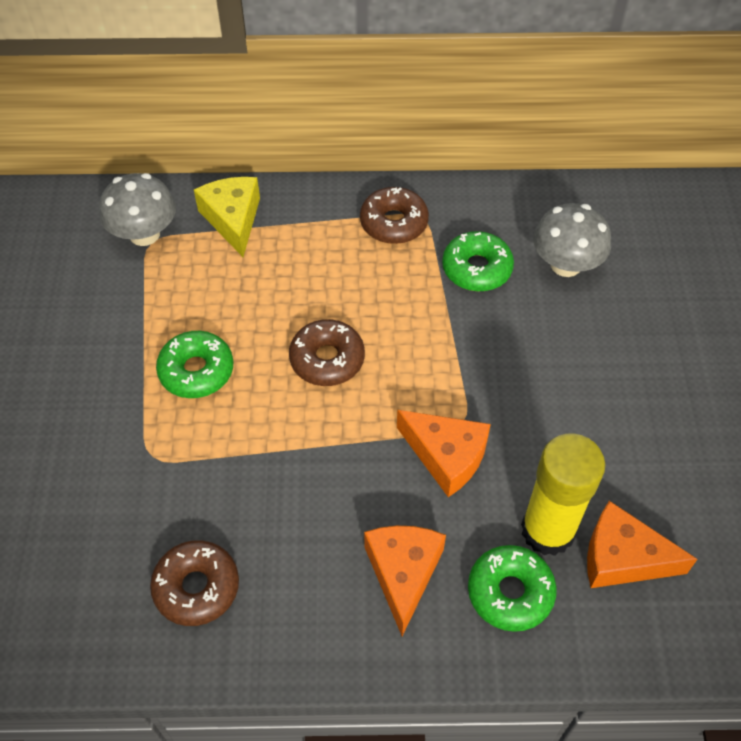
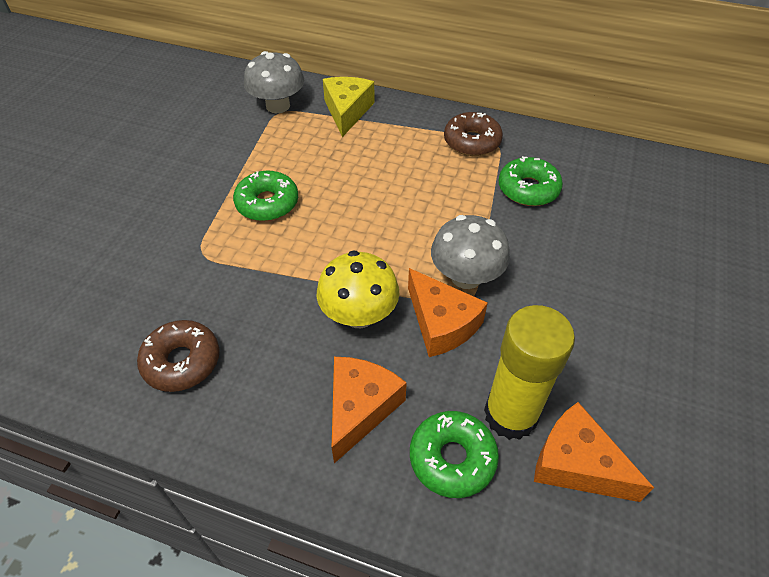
camera: 20 degrees right, 5 degrees down
(327, 359) = (373, 222): brown donut -> none
(359, 474) = (359, 314): none -> yellow mushroom
(565, 264) = (609, 205): grey mushroom -> grey mushroom (466, 276)

